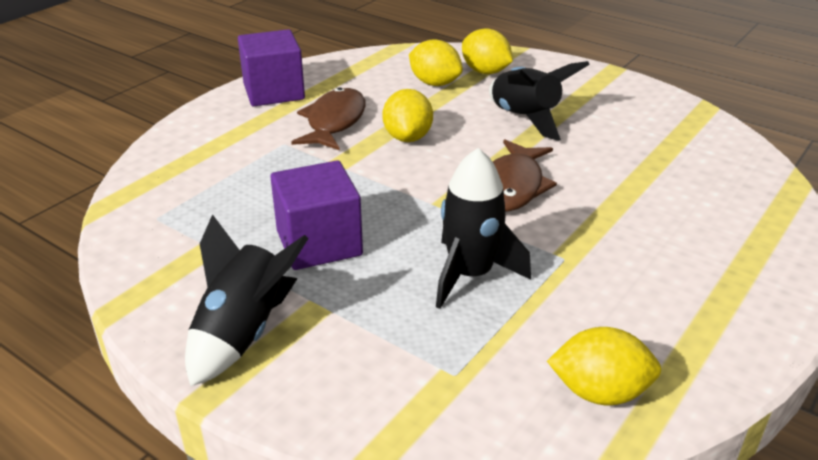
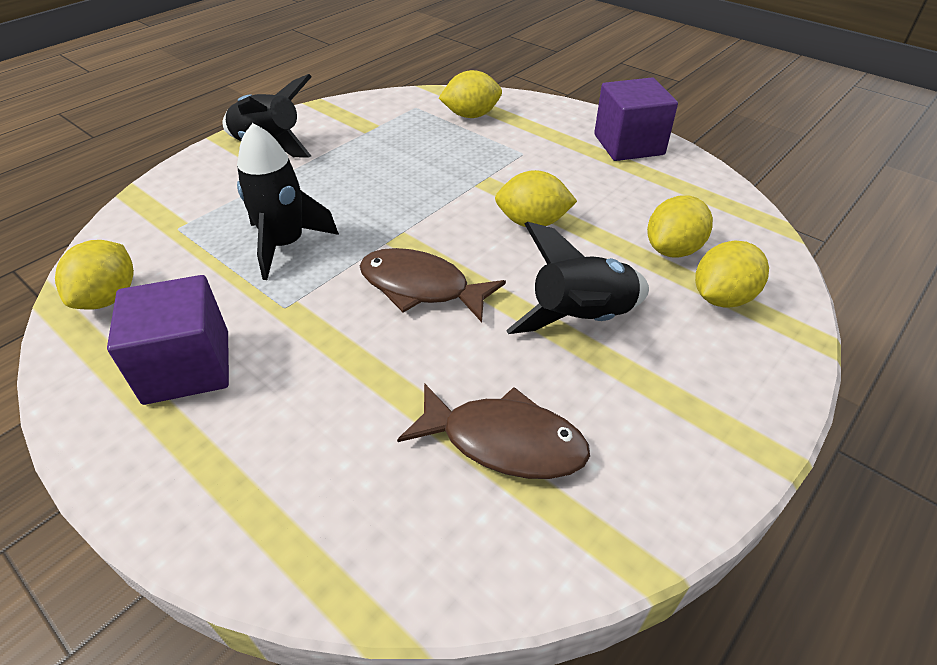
camera: 95 degrees right, 10 degrees up
(192, 176) = (471, 115): none -> yellow lemon
(319, 243) = (360, 172): purple cube -> purple cube (187, 367)
(334, 122) = (565, 179): brown fish -> brown fish (504, 441)

